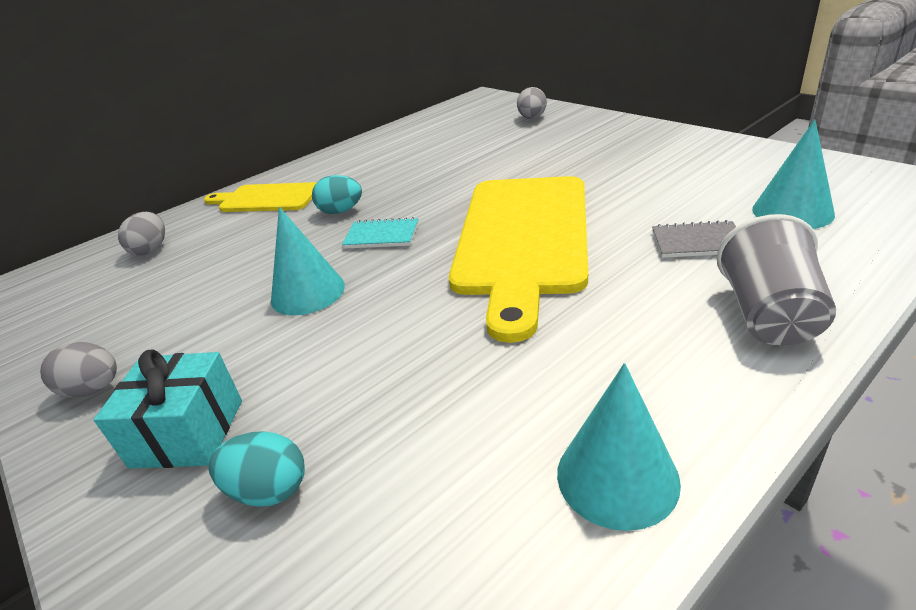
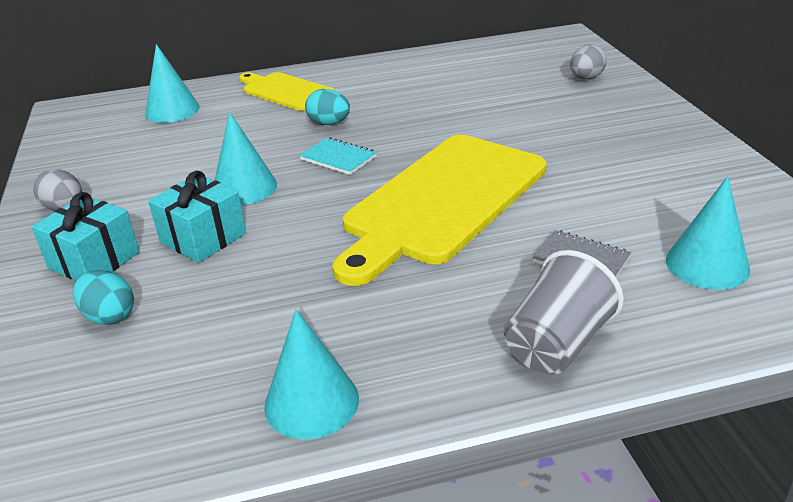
camera: 25 degrees right, 0 degrees up
(151, 249) = (172, 110): grey egg -> turquoise cone
(308, 356) = (203, 238): none -> turquoise gift

